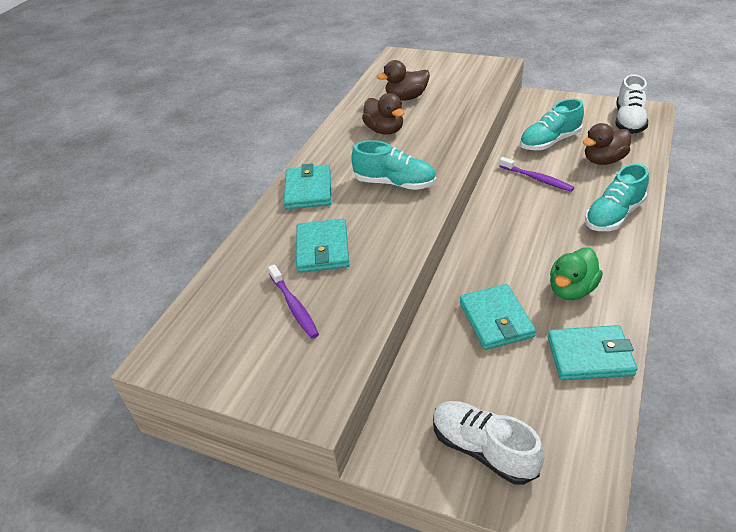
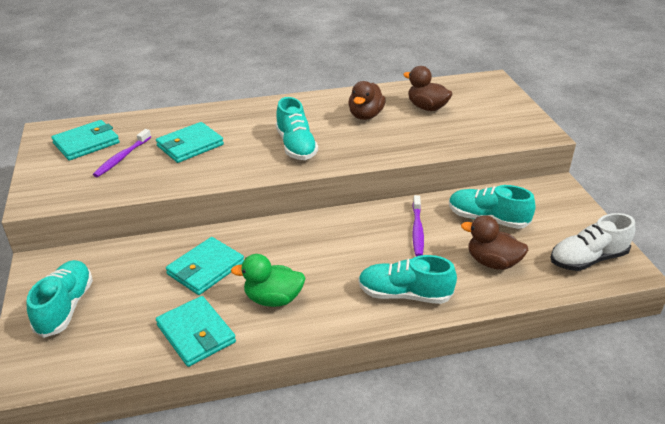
camera: 50 degrees right, 5 degrees down
(308, 190) = (254, 114): turquoise wallet -> turquoise wallet (86, 143)
(483, 449) = (65, 307): white shoe -> turquoise shoe

